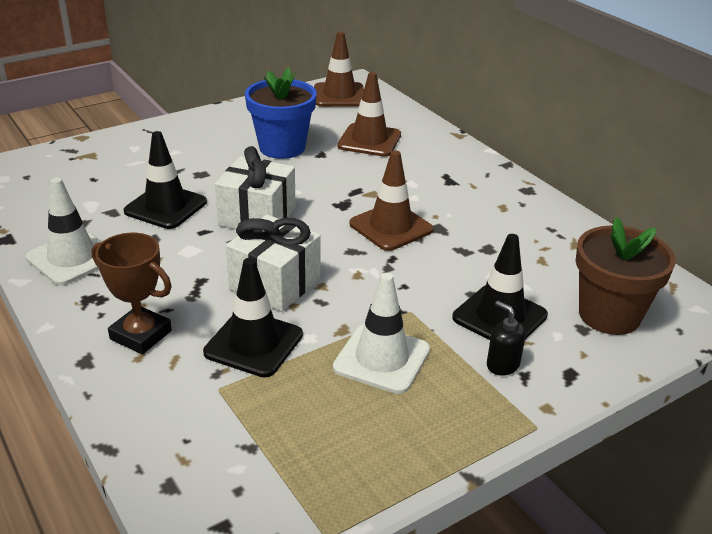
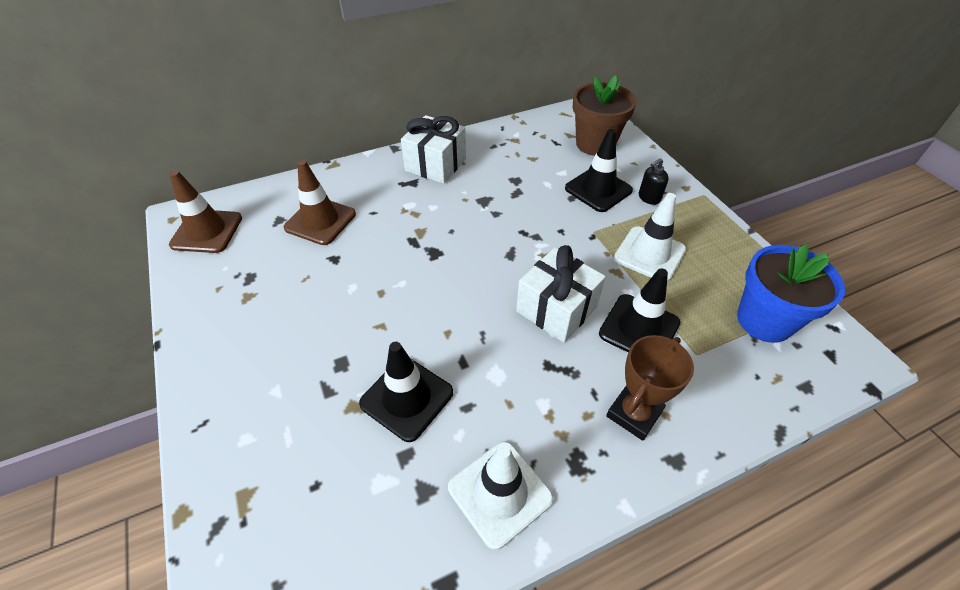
camera: 80 degrees left, 15 degrees up
(257, 216) = (443, 316): white gift -> white gift (435, 165)
(282, 147) = (307, 288): blue flower pot -> blue flower pot (764, 320)
(391, 227) = (477, 227): brown traffic cone -> none

